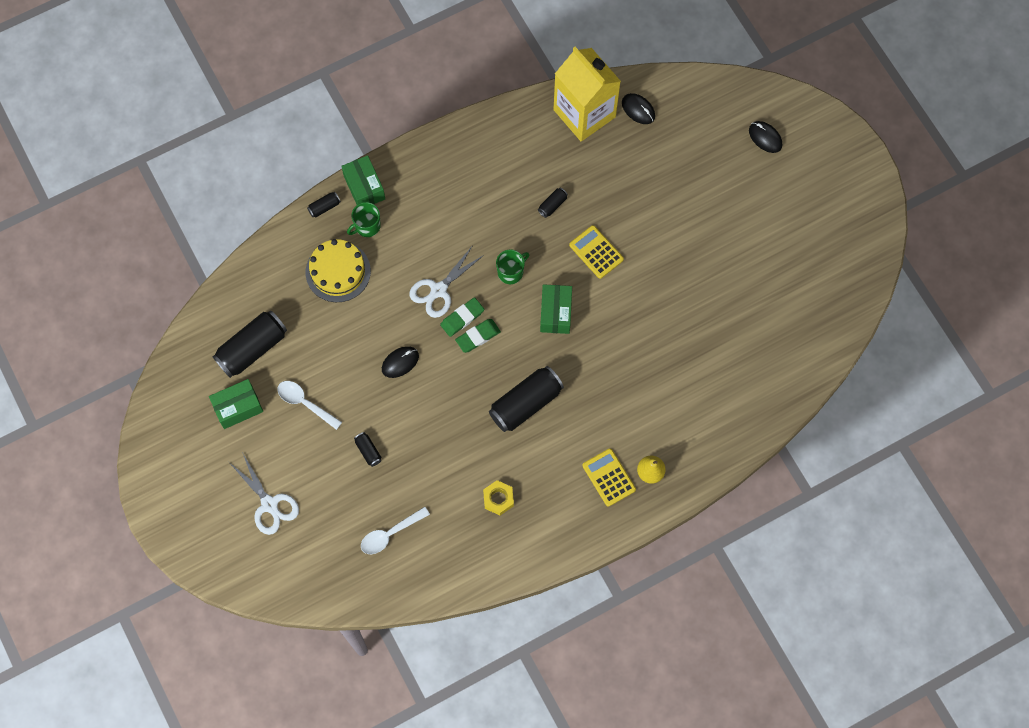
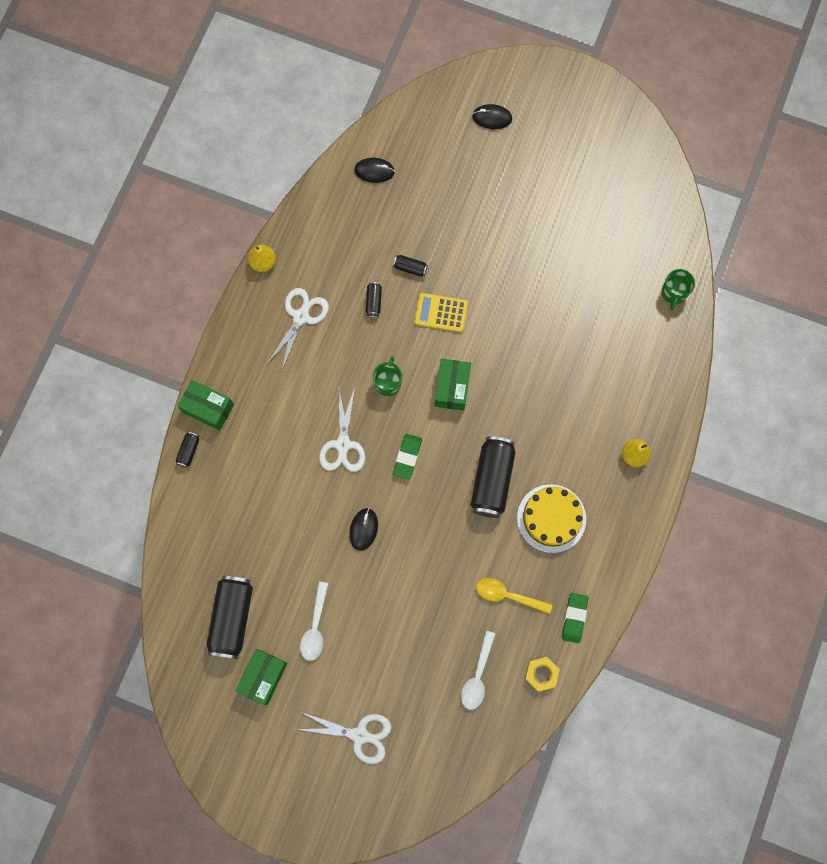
camera: 40 degrees left, 5 degrees up
(305, 403) = (315, 627): white spoon -> white spoon turned 75 degrees counterclockwise
(338, 271) = (247, 496): yellow cake -> yellow cake (551, 518)
(367, 226) = (238, 439): green mug -> green mug (673, 293)
(368, 451) = (401, 623): black can -> black can (410, 268)
(462, 318) = (382, 452): green eraser -> green eraser (574, 618)
(463, 495) = (507, 595): none -> yellow spoon
(489, 174) = (301, 317): none -> white scissors
(495, 114) = (263, 262): none -> yellow pear
(498, 499) = (537, 575): yellow nut -> yellow nut (541, 674)
(555, 313) = (452, 388): green box -> green box turned 45 degrees clockwise
(584, 113) = (334, 207): yellow carton -> none
(608, 477) = (606, 486): yellow calculator -> none

